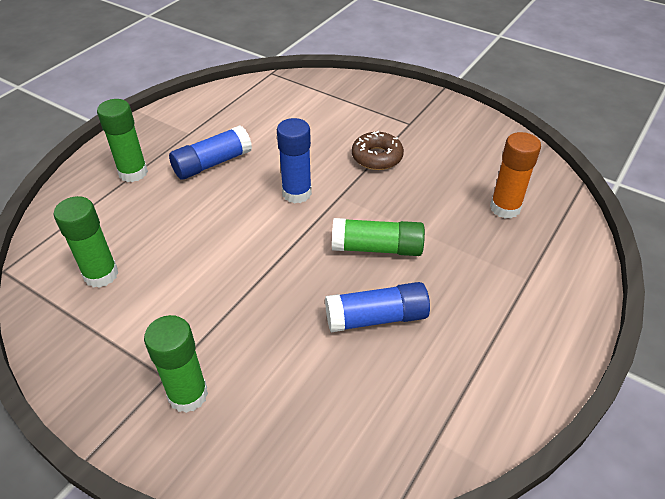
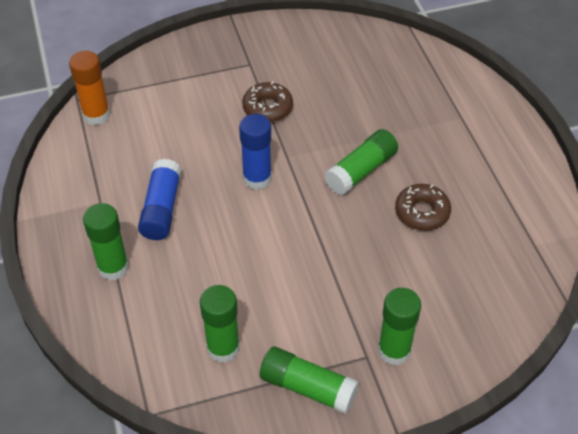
camera: 50 degrees left, 5 degrees up
(97, 354) = (308, 387): none -> green glue stick
(376, 318) = (422, 212): blue glue stick -> brown donut
(505, 208) = (392, 81): orange glue stick -> orange glue stick (96, 115)

